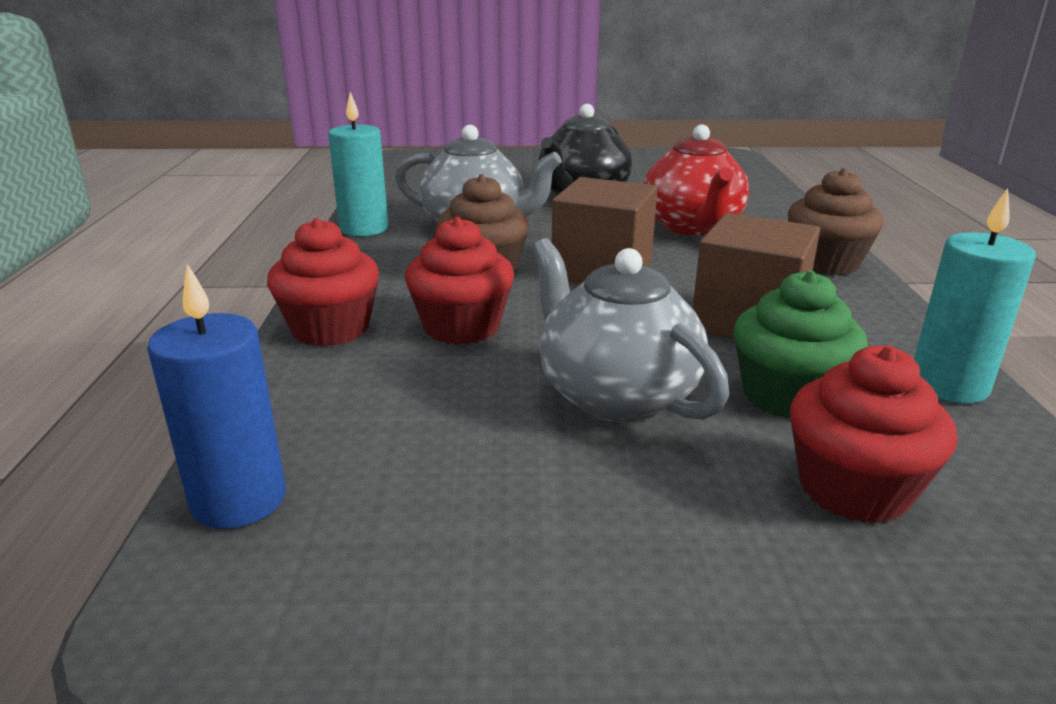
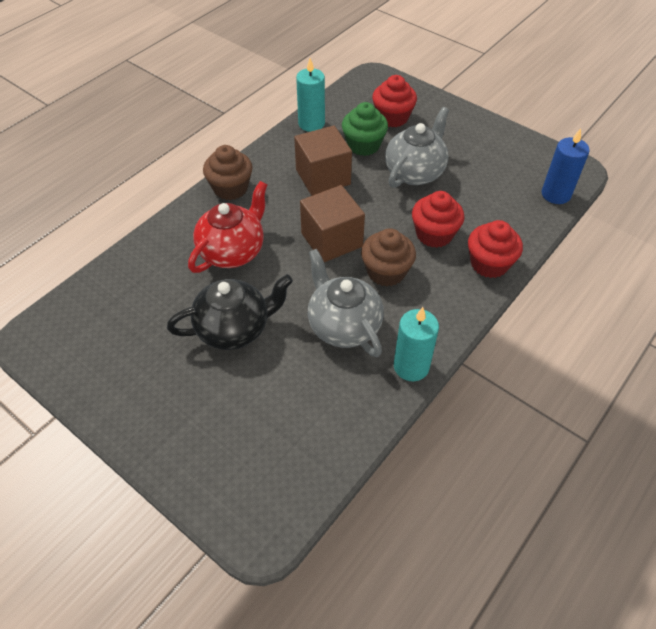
camera: 140 degrees left, 25 degrees up
(616, 395) = (415, 172): grey teapot -> grey teapot turned 150 degrees counterclockwise

